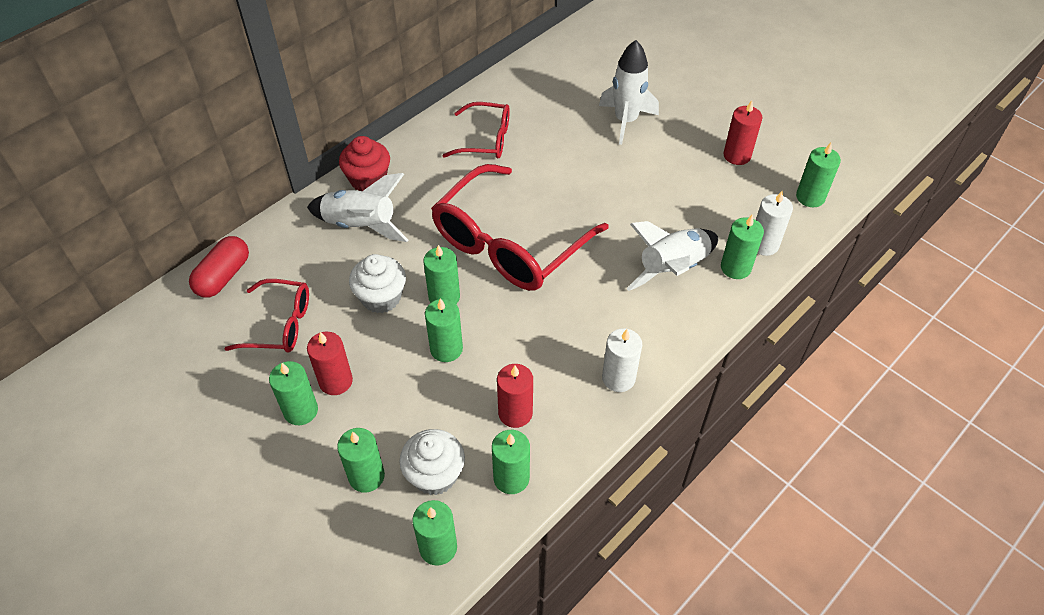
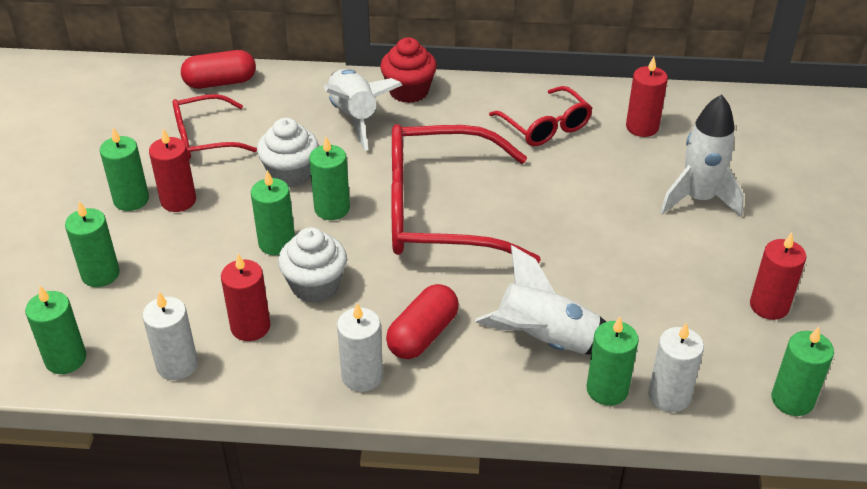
camera: 50 degrees right, 10 degrees down
(280, 324) = (204, 138): red glasses -> red glasses turned 105 degrees clockwise
(435, 475) = (137, 314): white cupcake -> white cupcake (315, 286)
(511, 478) = (177, 365): green candle -> white candle
(537, 98) = (642, 127): none -> red candle
(612, 324) = (423, 335): none -> red capsule

